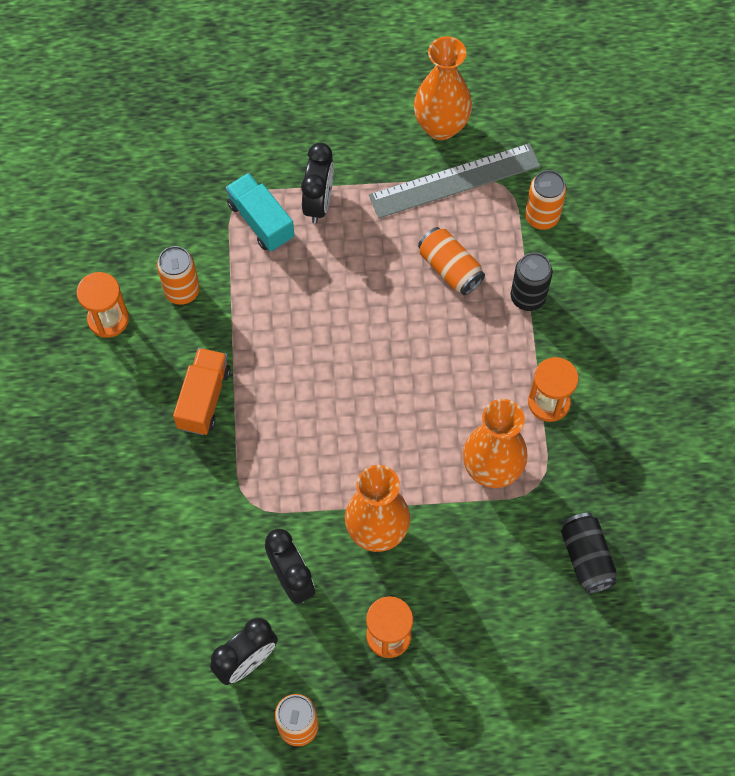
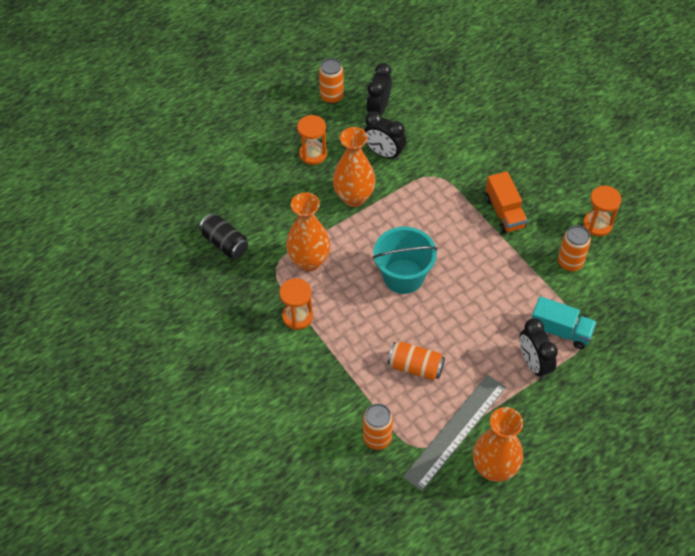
camera: 150 degrees right, 10 degrees down
(389, 383) = (403, 276): none -> turquoise bucket
(527, 297) = (351, 376): black can -> none

